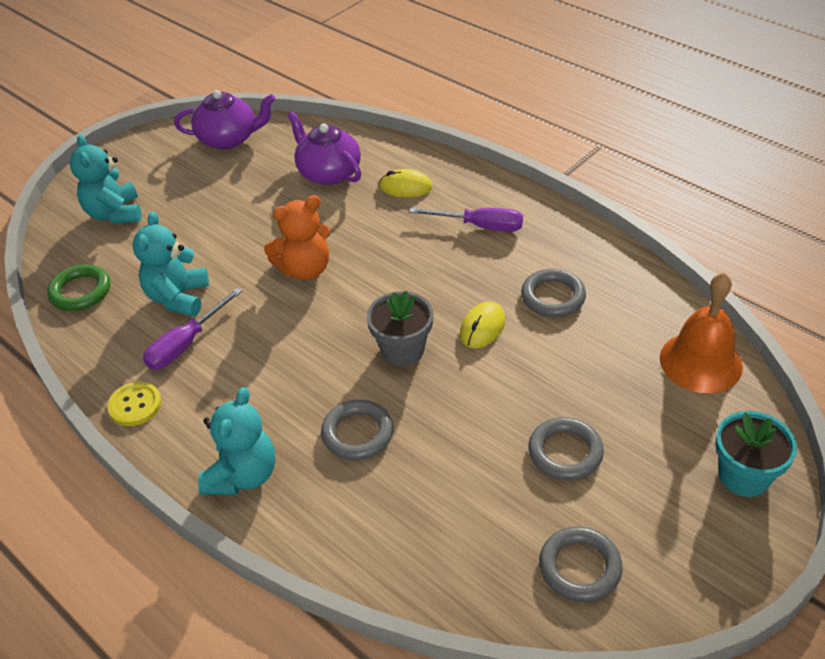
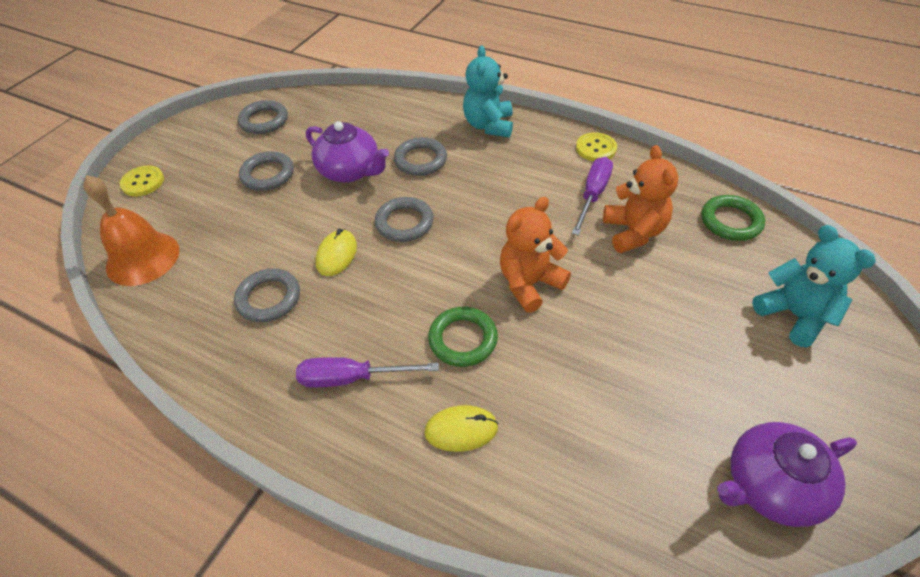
camera: 165 degrees right, 5 degrees up
(178, 298) = (633, 232): turquoise teddy bear -> orange teddy bear
(328, 173) = (577, 437): purple teapot -> purple teapot (350, 171)
(382, 238) = (463, 339): none -> green ring
(402, 350) = (404, 223): grey flower pot -> grey ring
(744, 476) = (143, 182): turquoise flower pot -> yellow button

